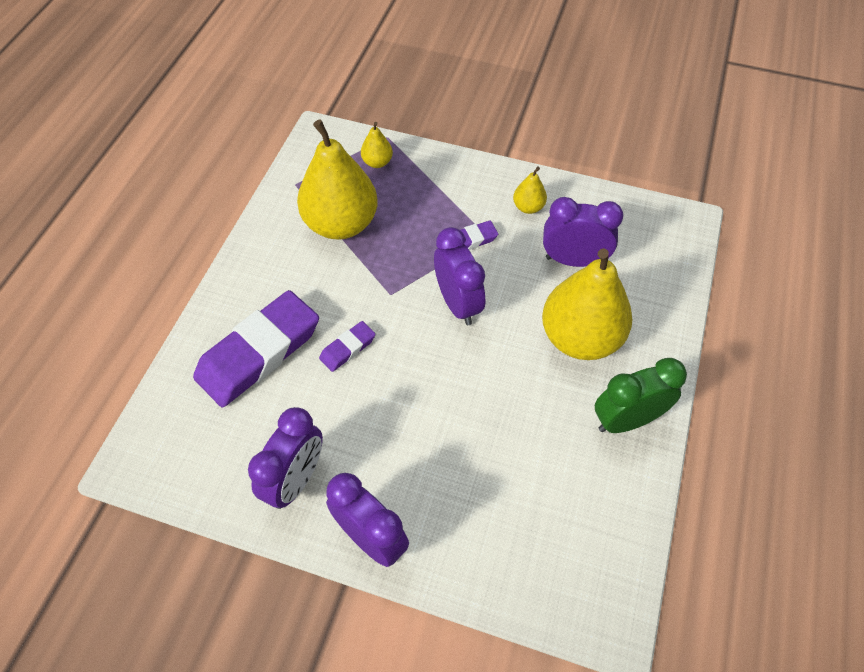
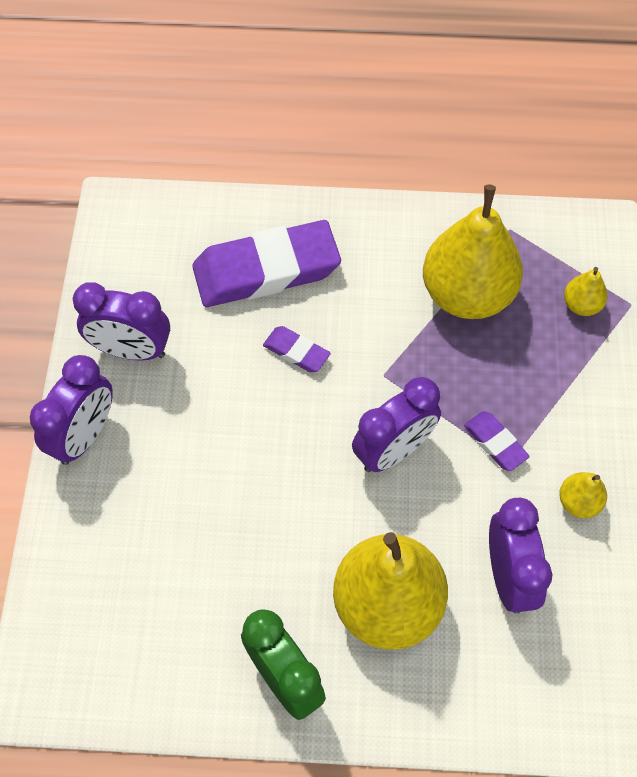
camera: 75 degrees right, 5 degrees up
(259, 353) = (266, 270): purple eraser -> purple eraser turned 45 degrees counterclockwise

